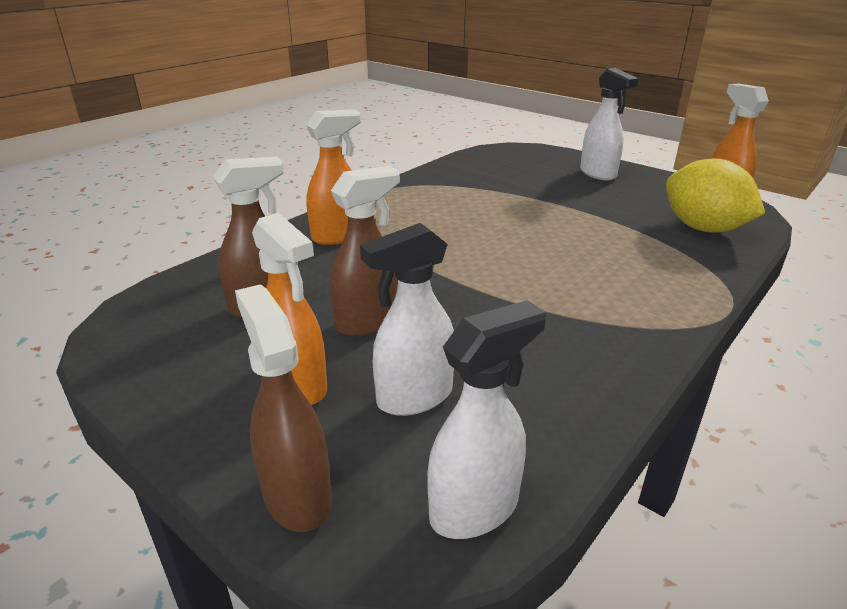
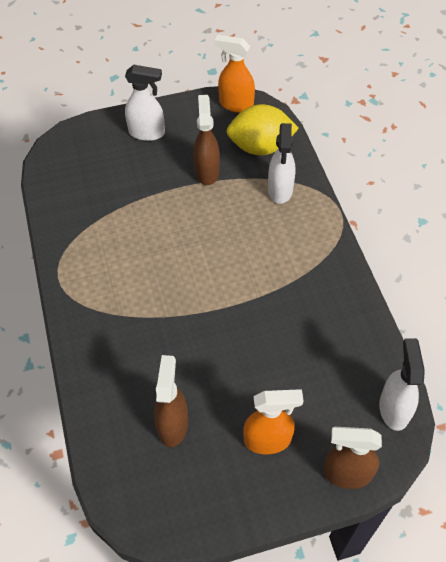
camera: 55 degrees left, 25 degrees up
(338, 236) = (111, 340): orange spray bottle -> none
(368, 322) = (232, 377): brown spray bottle -> brown spray bottle (207, 171)
(414, 397) = (312, 391): white spray bottle -> white spray bottle (280, 190)

